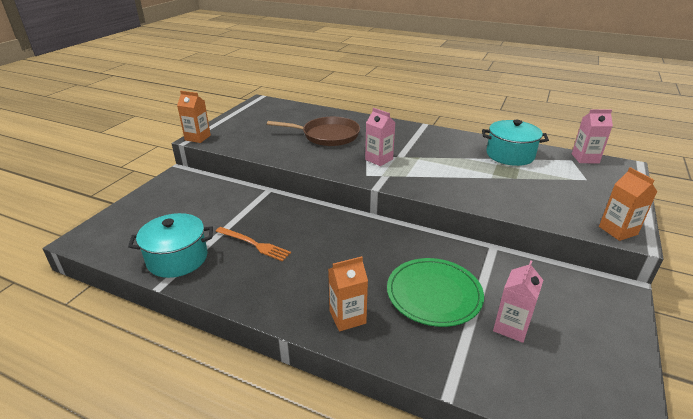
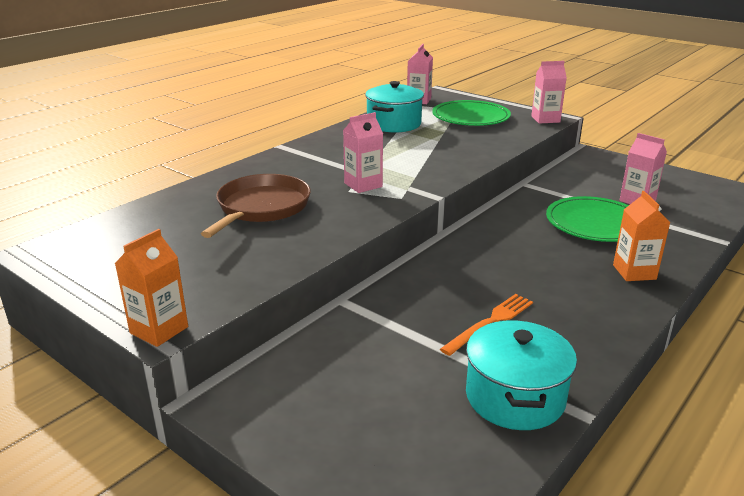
camera: 75 degrees left, 5 degrees down
(570, 187) = (470, 117): none -> green plate
(618, 230) = (545, 119): orange carton -> pink carton

